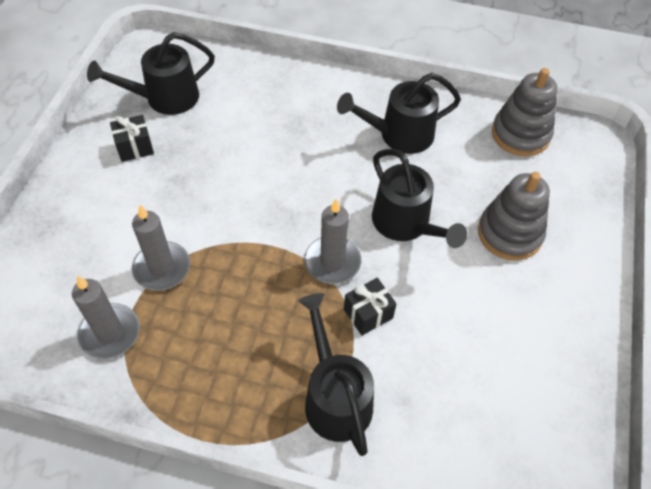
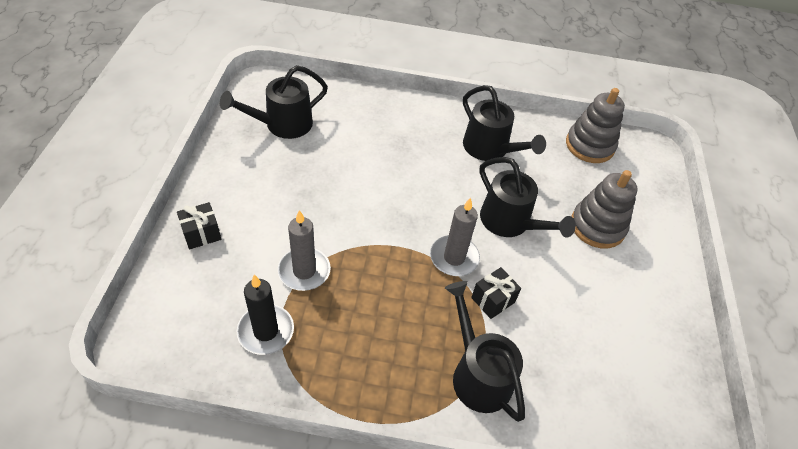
camera: 10 degrees left, 5 degrees down
(110, 333) = (266, 331): grey candle -> black candle
(135, 147) = (262, 167): black gift -> black gift (201, 234)
(399, 135) = (490, 149): black watering can -> black watering can turned 105 degrees counterclockwise

